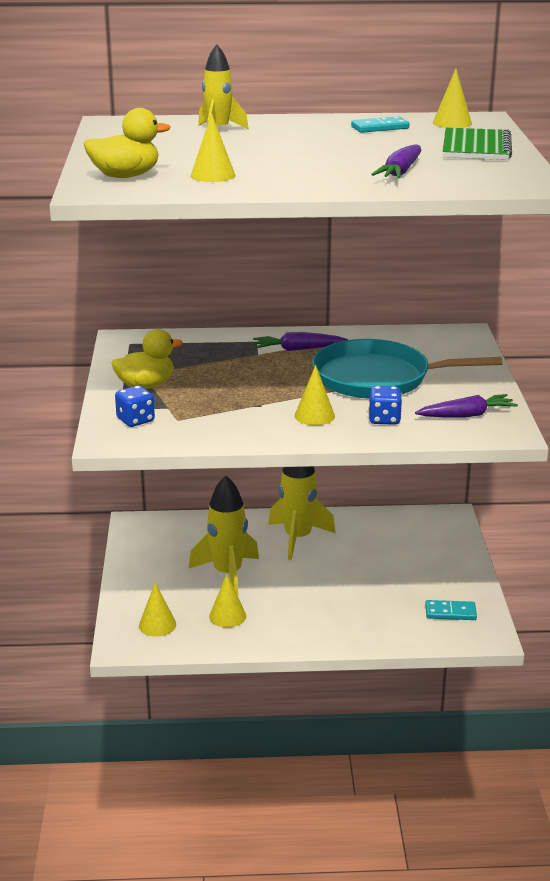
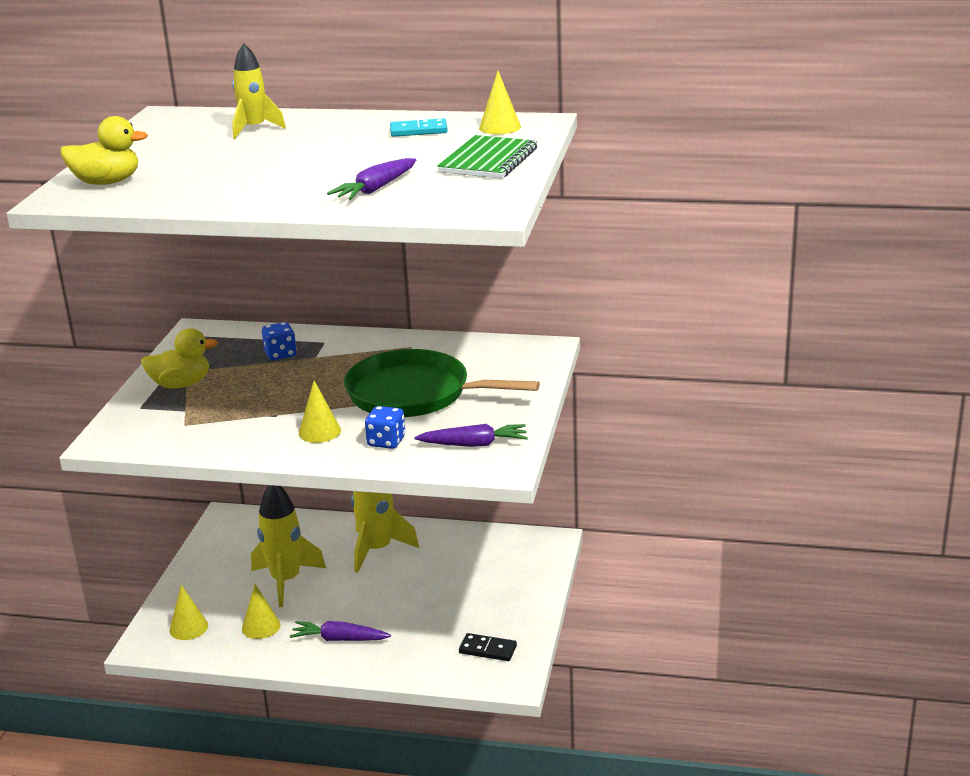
camera: 15 degrees right, 0 degrees up
(135, 420) = (145, 422): blue dice -> blue dice (280, 354)
(213, 175) = (189, 185): yellow cone -> none
(298, 349) = (358, 354): purple carrot -> purple carrot (339, 639)
(377, 378) = (414, 394): turquoise pan -> green pan
(450, 612) = (487, 649): turquoise domino -> black domino

